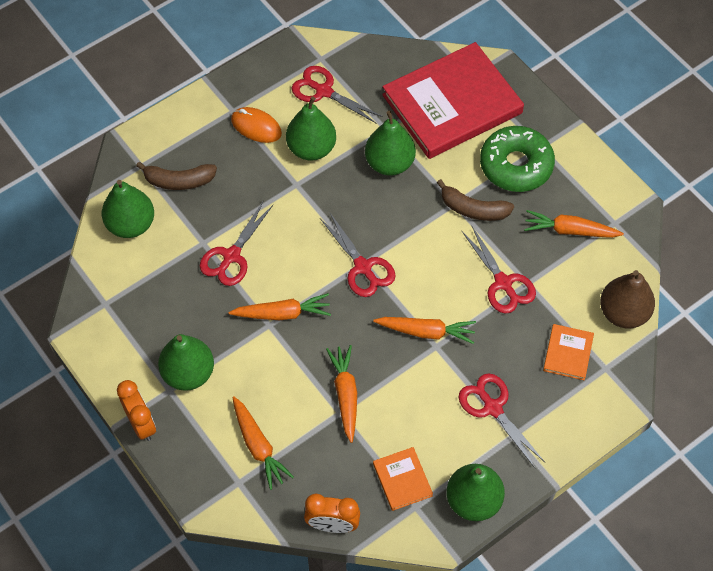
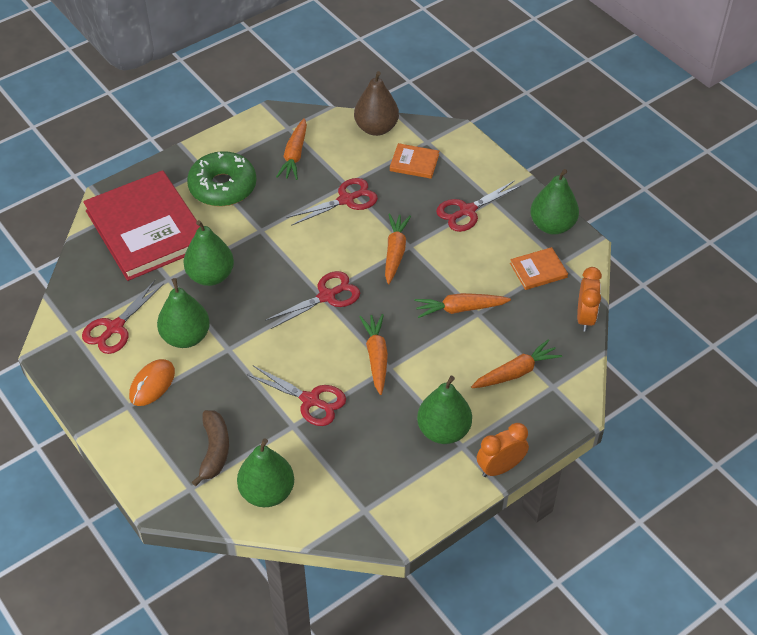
camera: 90 degrees left, 10 degrees down
(473, 209) = (268, 217): brown banana -> none

